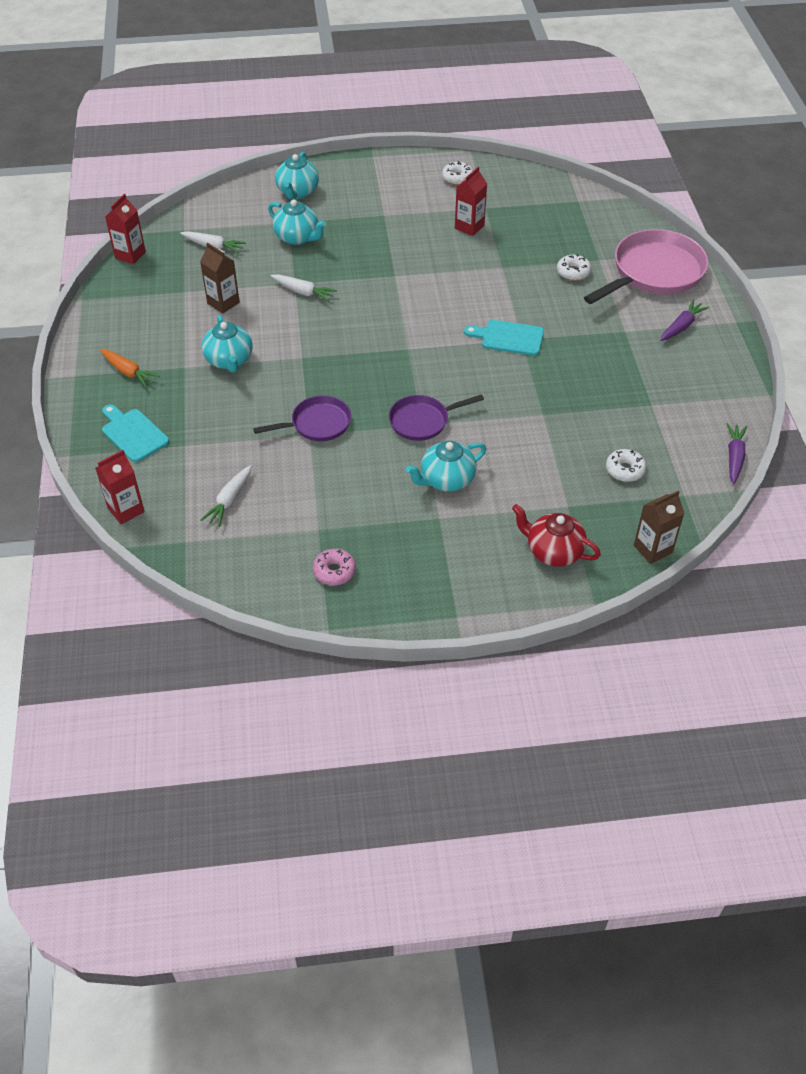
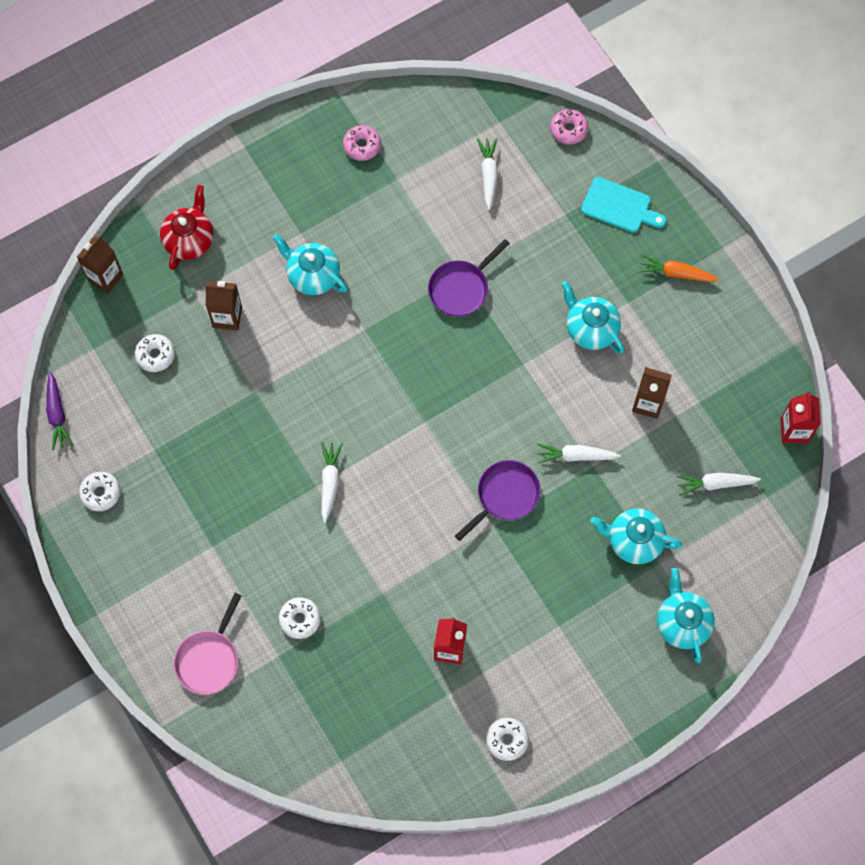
camera: 155 degrees right, 20 degrees up
(126, 510) = (568, 130): red carton -> pink donut
(422, 421) = (365, 334): purple pan -> purple pan (504, 496)
(446, 480) = (312, 275): turquoise teapot -> turquoise teapot turned 90 degrees counterclockwise
(508, 338) = (330, 482): turquoise cutting board -> white carrot
(543, 476) = (227, 317): none -> brown carton
(553, 551) = (189, 240): red teapot -> red teapot turned 75 degrees counterclockwise
(653, 273) = (209, 659): pink pan -> pink pan, size x0.57
(681, 326) = (154, 580): purple carrot -> none
(709, 391) = (101, 493): none -> white donut

